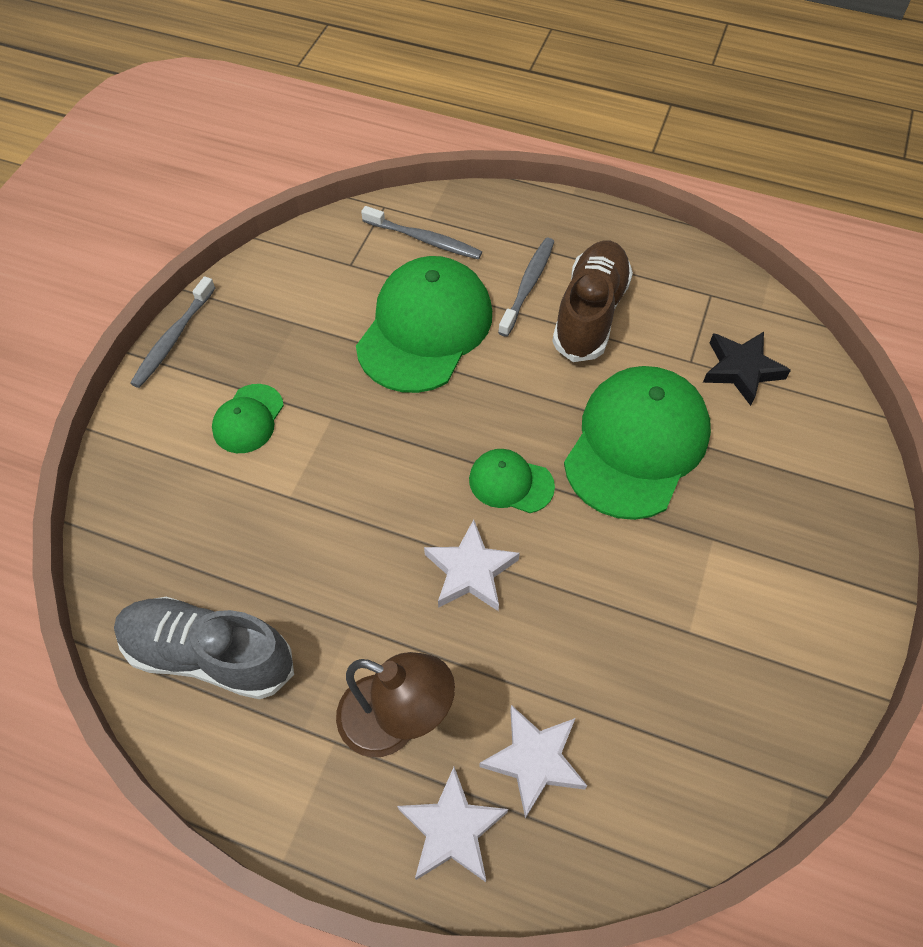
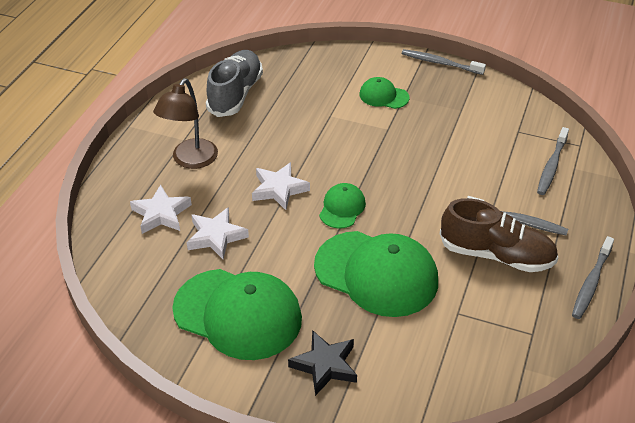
camera: 90 degrees right, 15 degrees down
(425, 328) = (466, 168): green cap -> green cap (238, 314)
(452, 829) = (131, 182): white star -> white star (216, 236)
(625, 232) = (591, 282): none -> grey toothbrush
(741, 370) = (453, 345): black star -> black star (325, 365)

